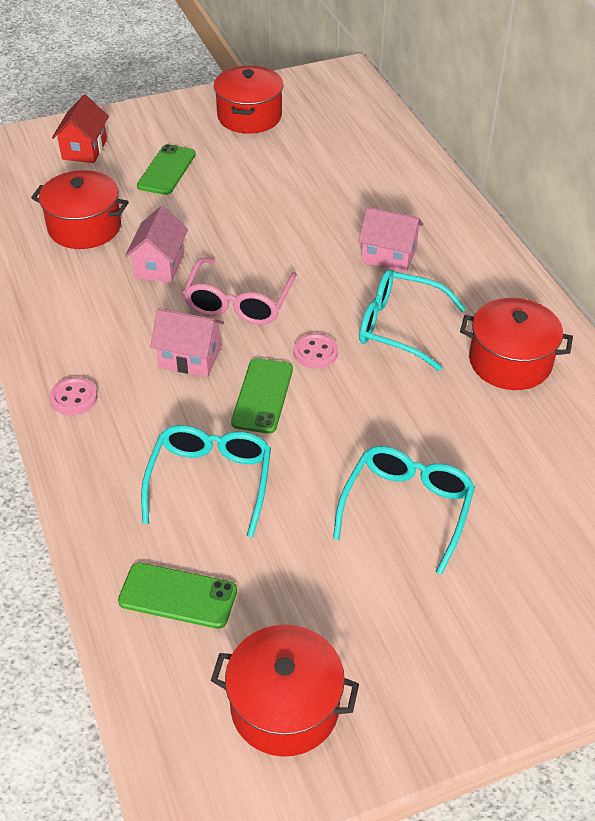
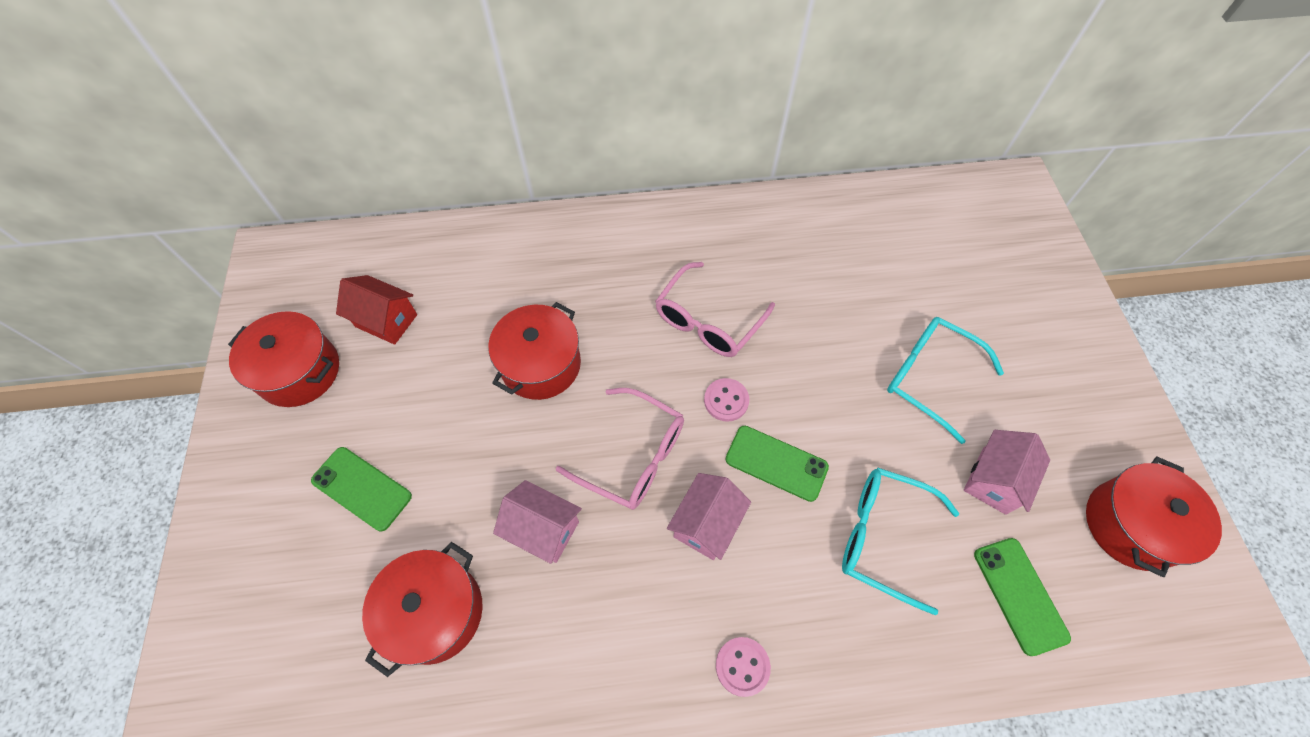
camera: 75 degrees left, 15 degrees up
(84, 149) = (262, 589): red house -> red house (386, 320)
(178, 596) = (1020, 595): green phone -> green phone turned 45 degrees counterclockwise
(388, 256) = (605, 301): pink house -> pink house (994, 480)
(399, 327) = (708, 321): turquoise glasses -> pink glasses
(510, 361) = (772, 252): red pot -> red pot (540, 364)

